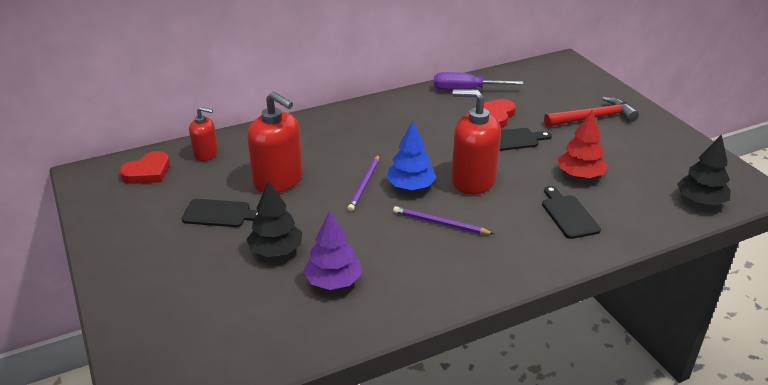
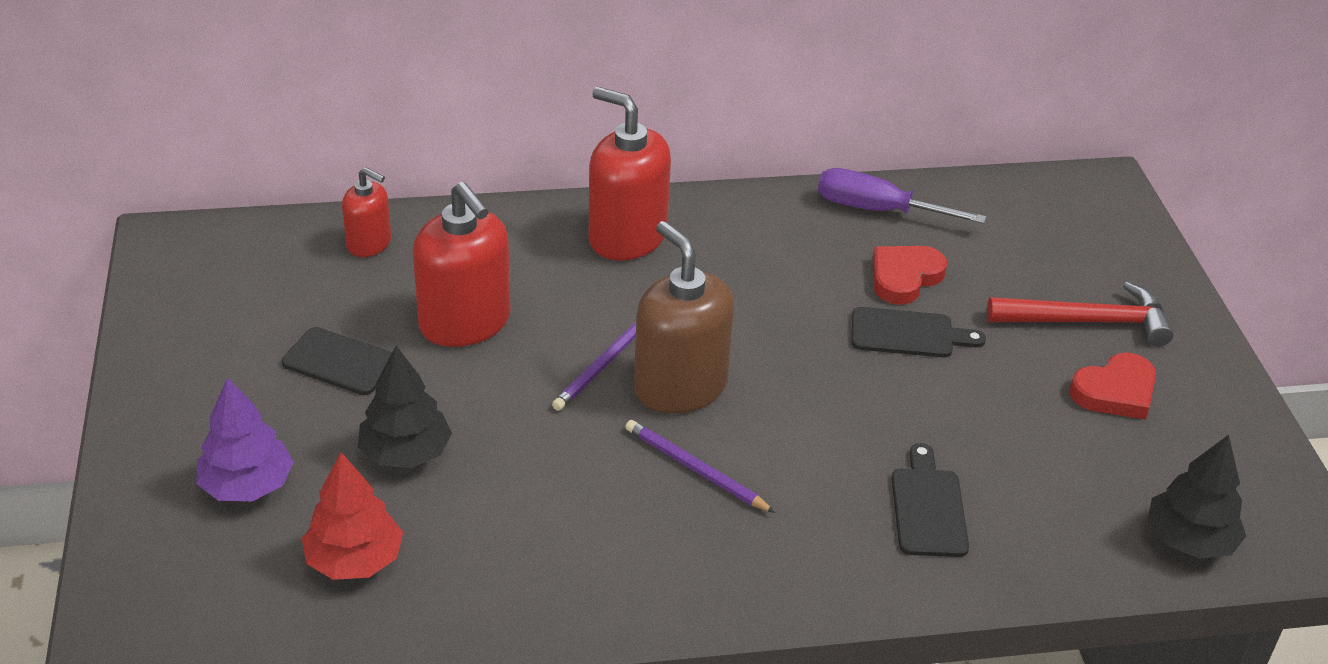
camera: 15 degrees right, 5 degrees up
(147, 172) = (263, 258): red heart -> red heart (1115, 391)
(333, 281) = (471, 531): purple tree -> purple tree (247, 486)
(410, 186) = (680, 386): blue tree -> brown soap dispenser
(473, 180) = (794, 399): red soap dispenser -> red soap dispenser (627, 237)
(580, 175) = (993, 434): red tree -> red tree (354, 560)

